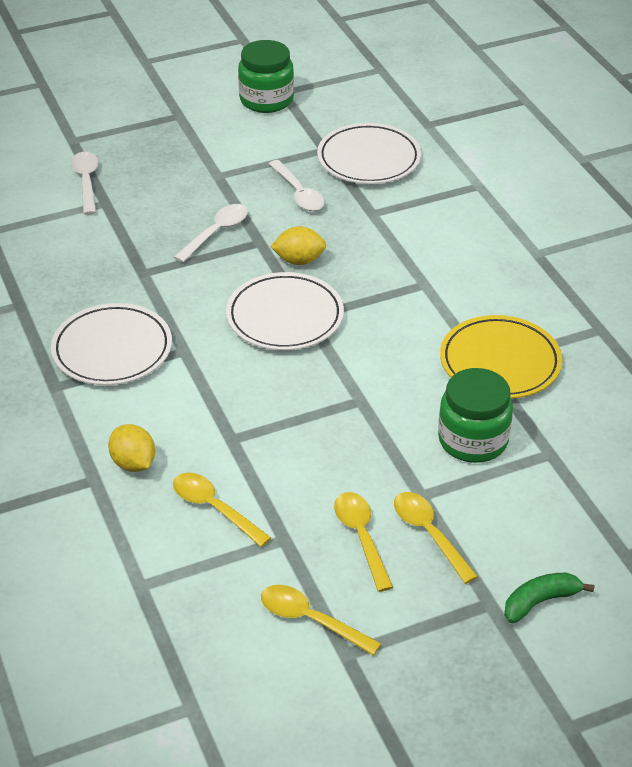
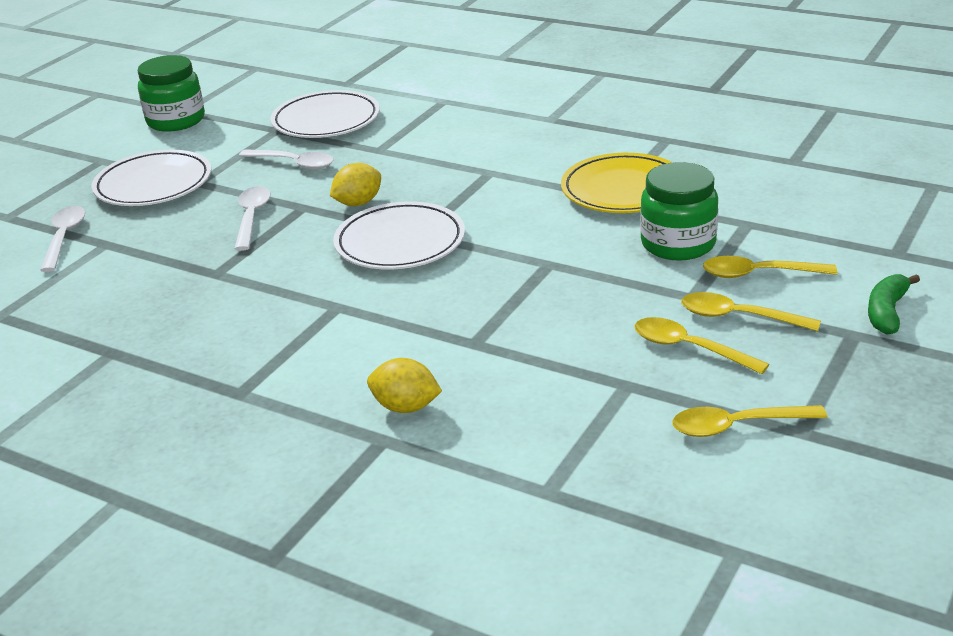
camera: 35 degrees left, 10 degrees down
(86, 182) = (64, 238): white spoon -> white spoon turned 45 degrees clockwise
(112, 349) = (263, 338): white plate -> white plate (153, 184)
(214, 508) = (533, 398): yellow spoon -> yellow spoon (759, 274)

